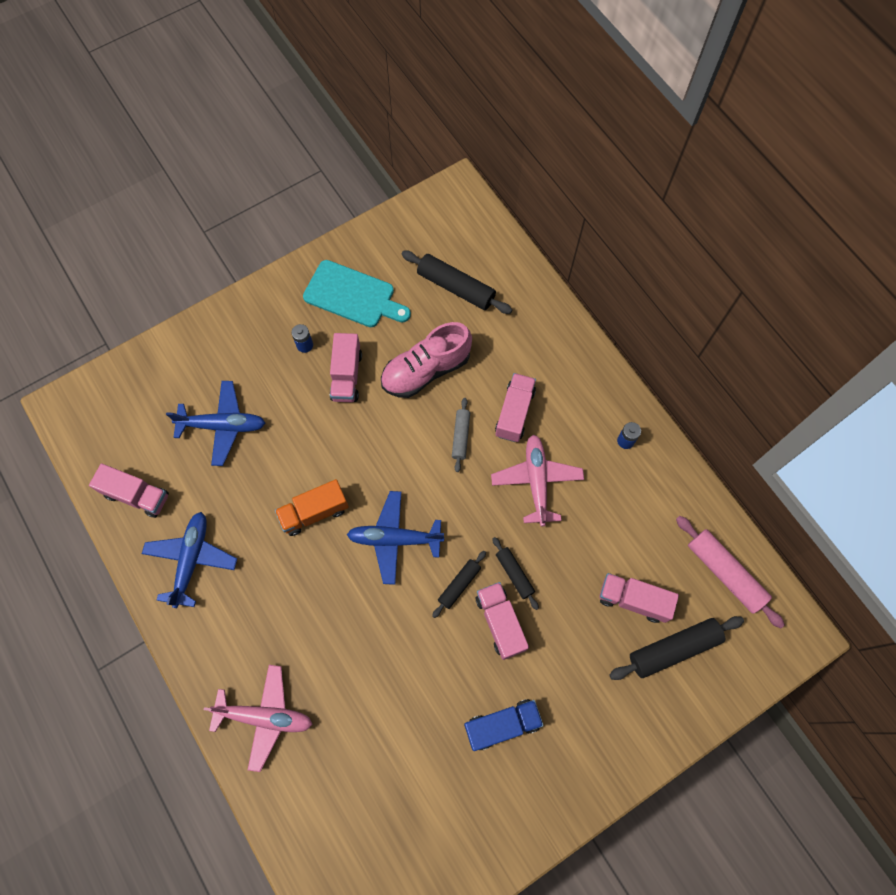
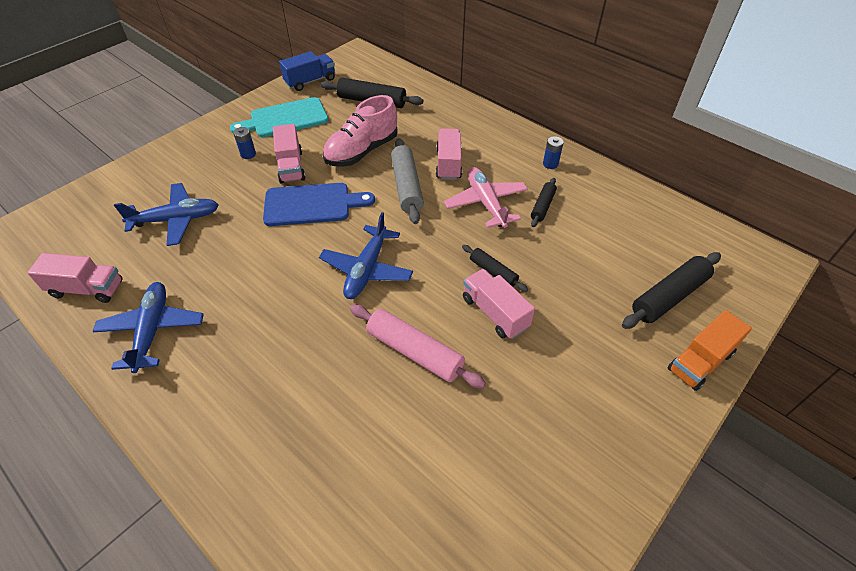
camera: 15 degrees left, 20 degrees down
(265, 717) = (258, 462): pink plane -> none
(314, 512) = (280, 265): orange truck -> orange truck (700, 361)
(353, 295) = (285, 119): turquoise cutting board -> turquoise cutting board turned 150 degrees clockwise
(358, 438) = (312, 204): none -> blue cutting board
(394, 539) = (367, 269): blue plane -> blue plane turned 60 degrees counterclockwise
(459, 585) = (442, 291): black rolling pin -> black rolling pin (542, 206)
(460, 436) = (406, 187): grey rolling pin -> grey rolling pin, size x1.72
(502, 725) = (532, 402): blue truck -> blue truck (310, 81)
(633, 600) = (612, 268): pink truck -> none
(724, 573) = (681, 232): pink rolling pin -> pink rolling pin (414, 352)

